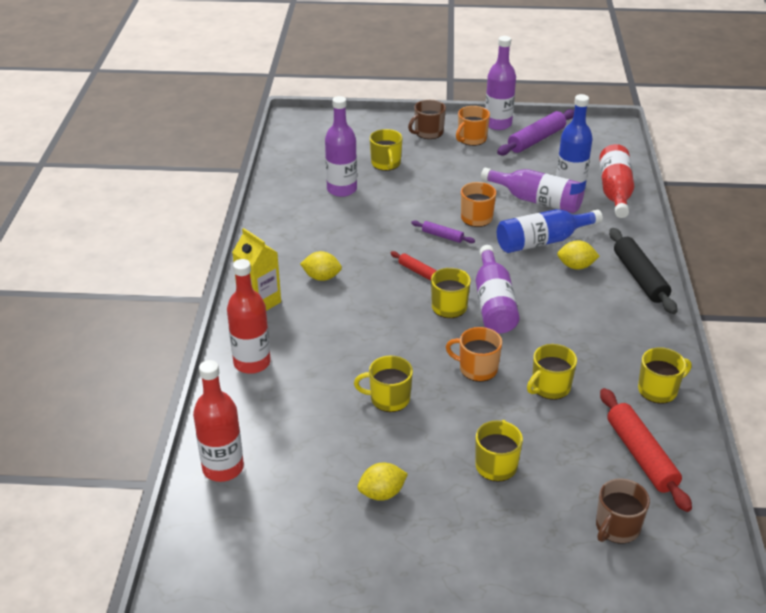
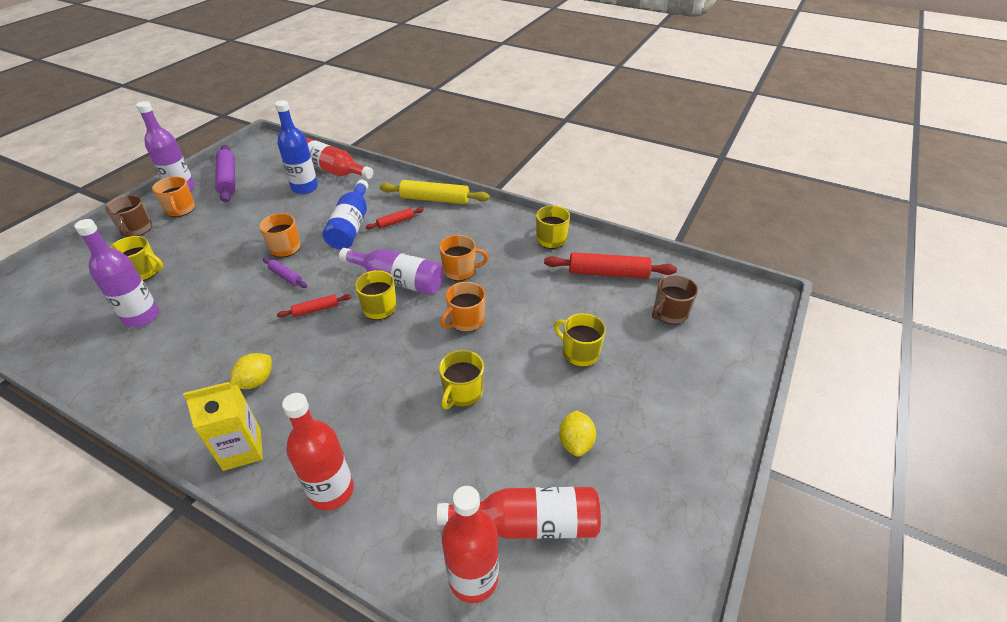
camera: 65 degrees left, 5 degrees up
(284, 486) = (529, 523): none -> red bottle
(442, 236) = (286, 276): purple rolling pin -> purple rolling pin turned 75 degrees clockwise
(536, 200) = (300, 209): purple bottle -> none
(543, 339) = (460, 271): none -> orange mug
(550, 387) = (514, 289): yellow mug -> none
(576, 266) = (395, 222): yellow lemon -> red rolling pin
(617, 527) = (669, 313): brown mug -> brown mug turned 75 degrees clockwise
(639, 277) = (434, 199): black rolling pin -> yellow rolling pin

